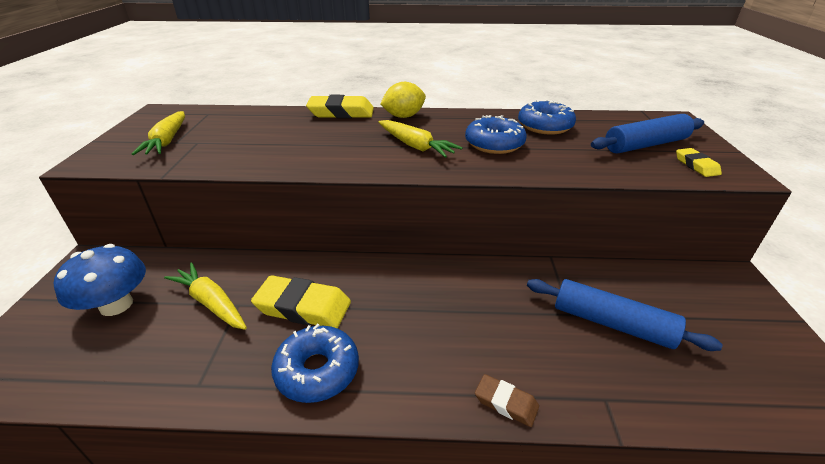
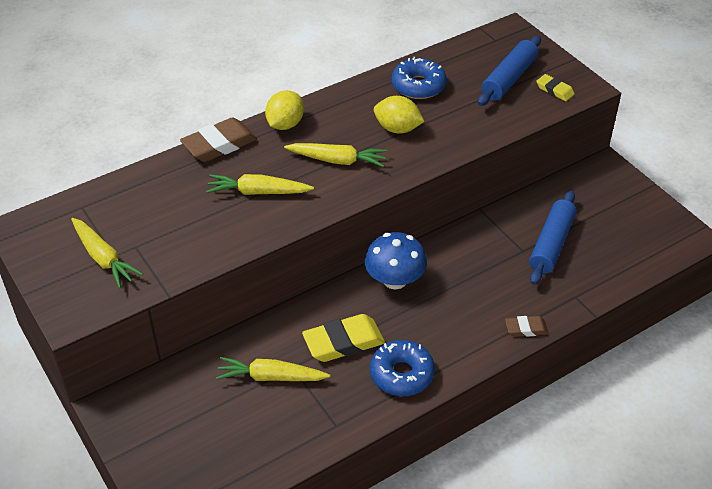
camera: 35 degrees left, 10 degrees up
(116, 305) = (197, 419): blue mushroom -> blue mushroom (395, 280)
(326, 143) = (258, 192): none -> yellow carrot
(341, 112) = (219, 144): yellow eraser -> brown eraser
(494, 144) = (397, 129): blue donut -> yellow lemon
(611, 323) = (551, 244): blue rolling pin -> blue rolling pin turned 60 degrees counterclockwise

